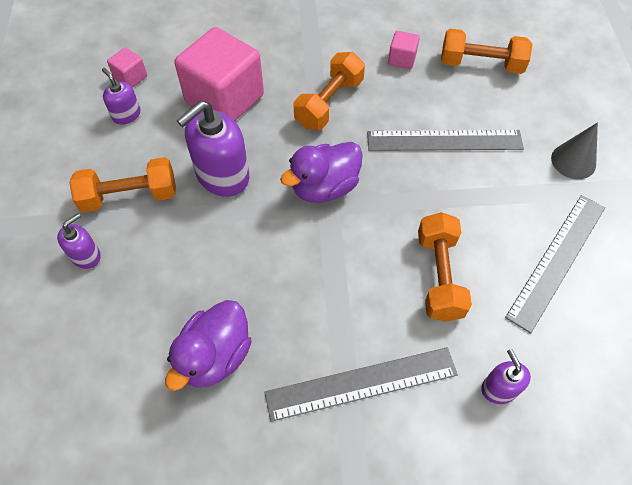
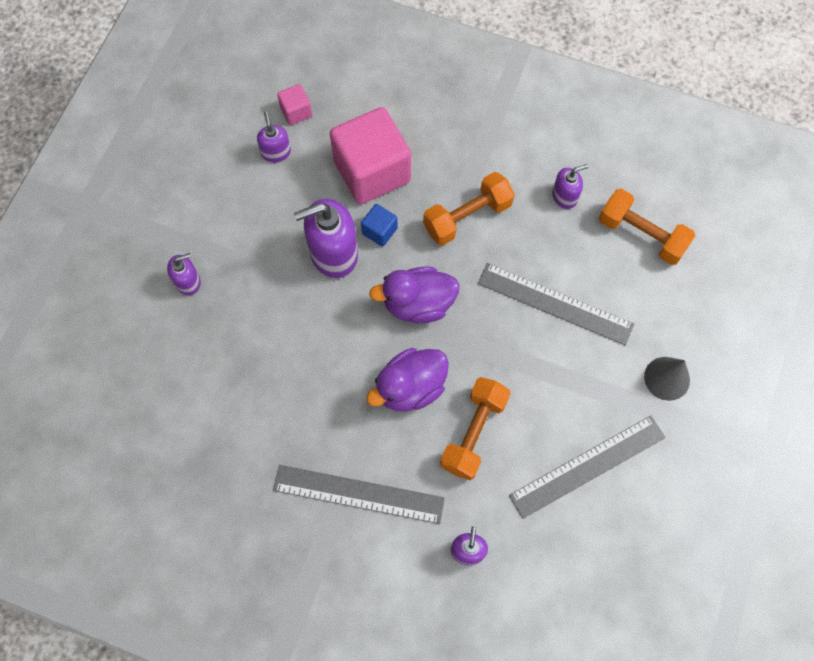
camera: 25 degrees right, 10 degrees up
(130, 196) = (246, 239): orange dumbbell -> none
(215, 356) = (254, 417): purple duck -> purple duck (410, 388)
(256, 142) = (379, 231): none -> blue cube
(402, 59) = (564, 196): pink cube -> purple soap dispenser

